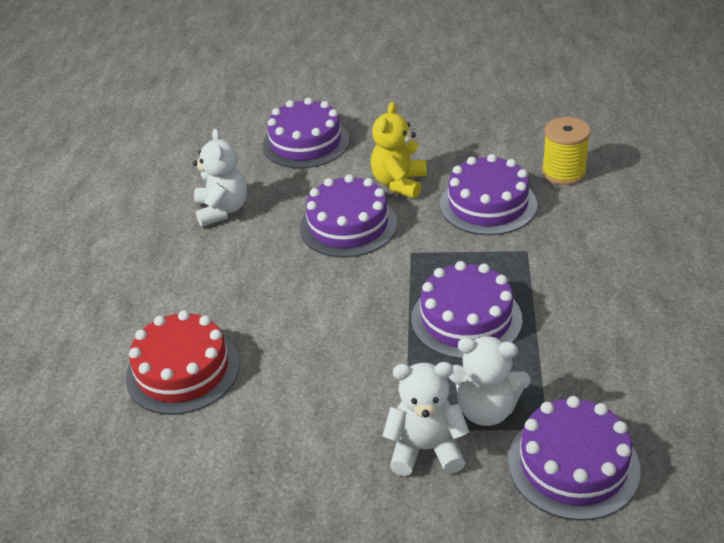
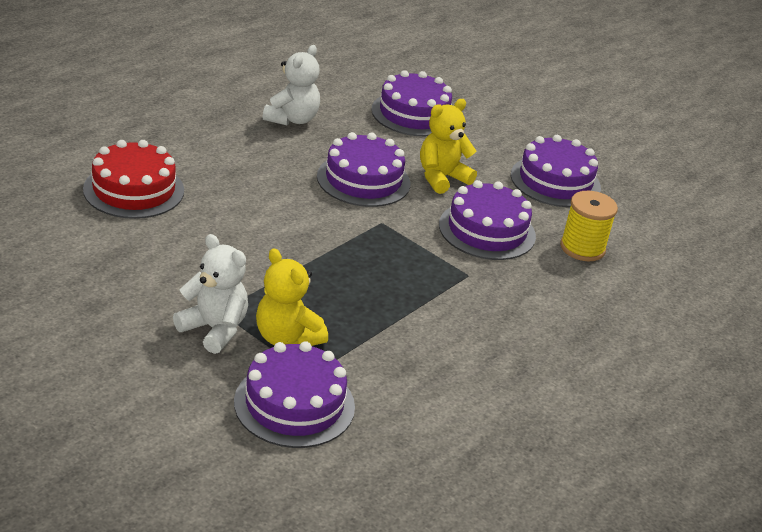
camera: 30 degrees right, 5 degrees down
(466, 319) = (357, 283): purple cake -> purple cake (555, 181)
(486, 409) = (287, 337): white teddy bear -> yellow teddy bear

